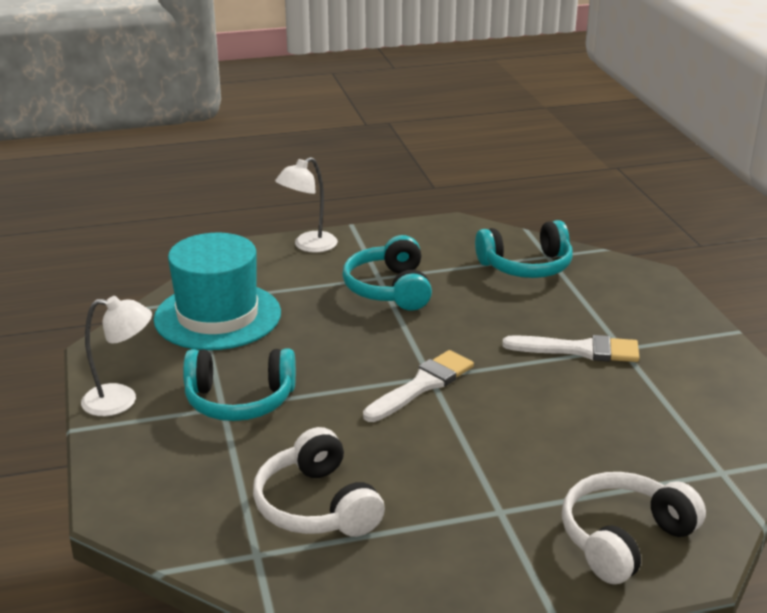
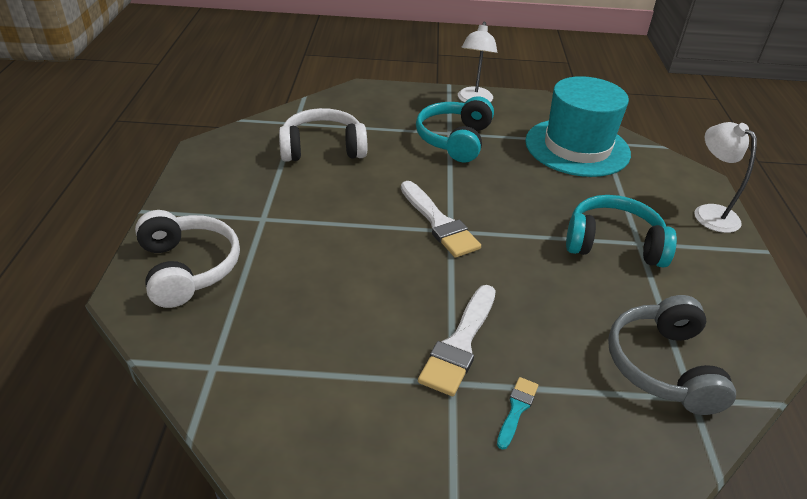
camera: 105 degrees right, 10 degrees up
(526, 266) = (662, 366): turquoise headphones -> grey headphones
(621, 319) = (516, 409): none -> turquoise brush

